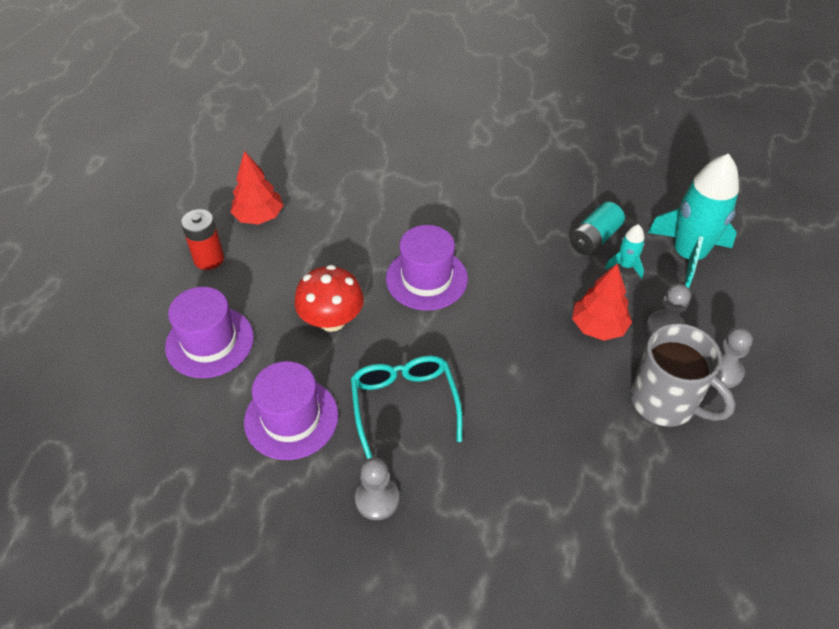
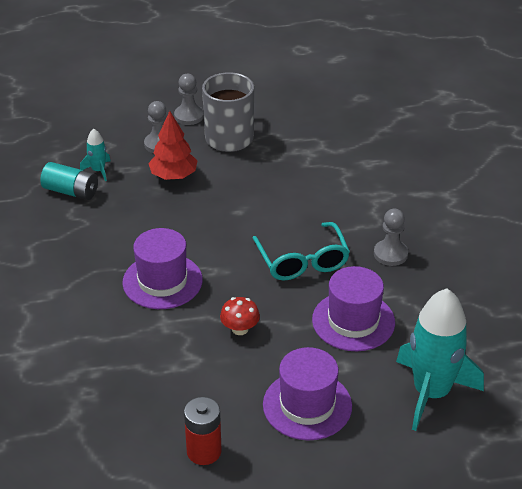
camera: 110 degrees left, 10 degrees down
(259, 217) = (124, 433): red tree -> none
(332, 320) = (240, 329): red mushroom -> red mushroom, size x0.60
(404, 403) = (302, 261): turquoise glasses -> turquoise glasses turned 75 degrees counterclockwise
(688, 256) = (74, 140): turquoise rocket -> turquoise rocket (431, 392)

